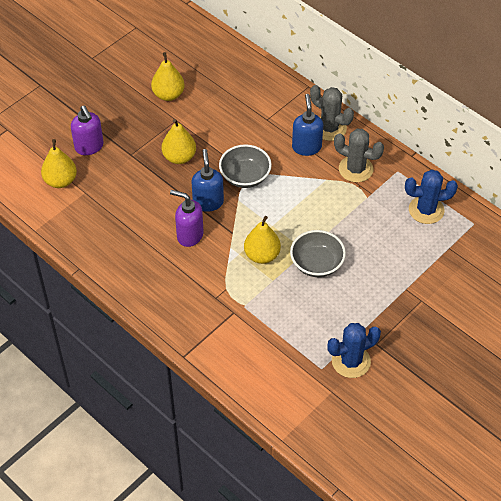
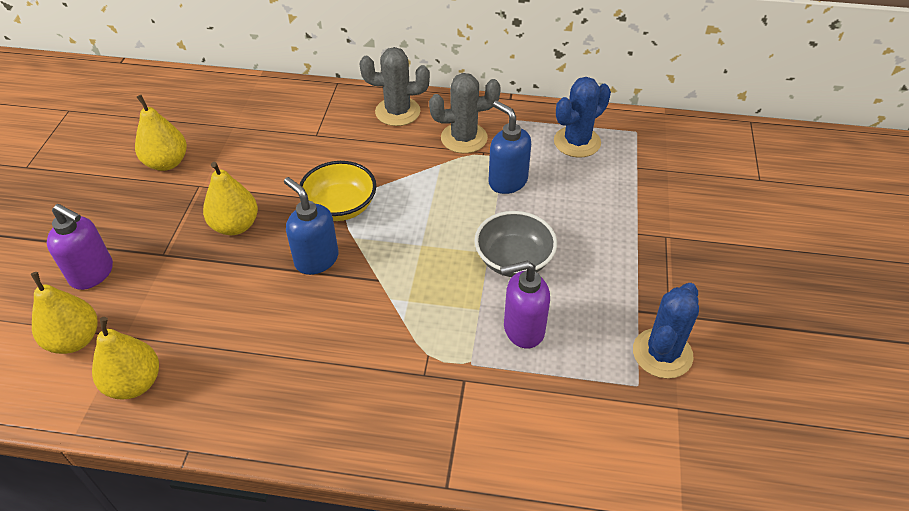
camera: 35 degrees left, 5 degrees down
(189, 235) = (323, 313): purple soap dispenser -> purple soap dispenser (523, 329)
(245, 176) = (340, 207): grey bowl -> yellow bowl
(262, 255) = (439, 286): yellow pear -> yellow pear (134, 383)
(306, 147) = (388, 141): blue soap dispenser -> blue soap dispenser (507, 181)

